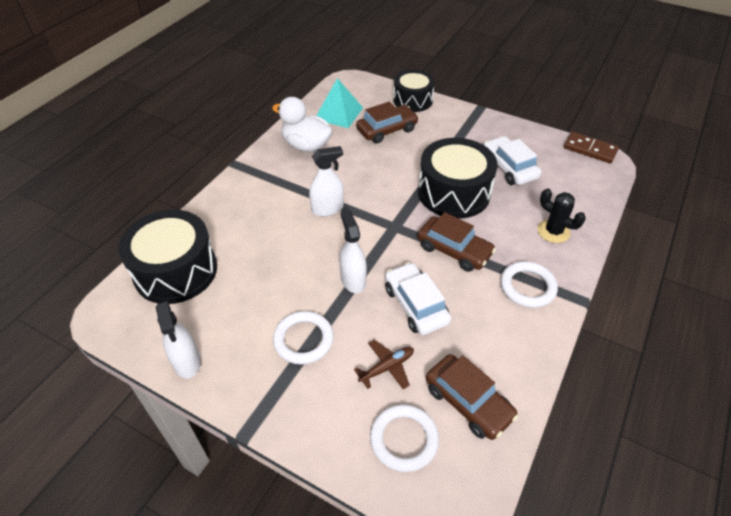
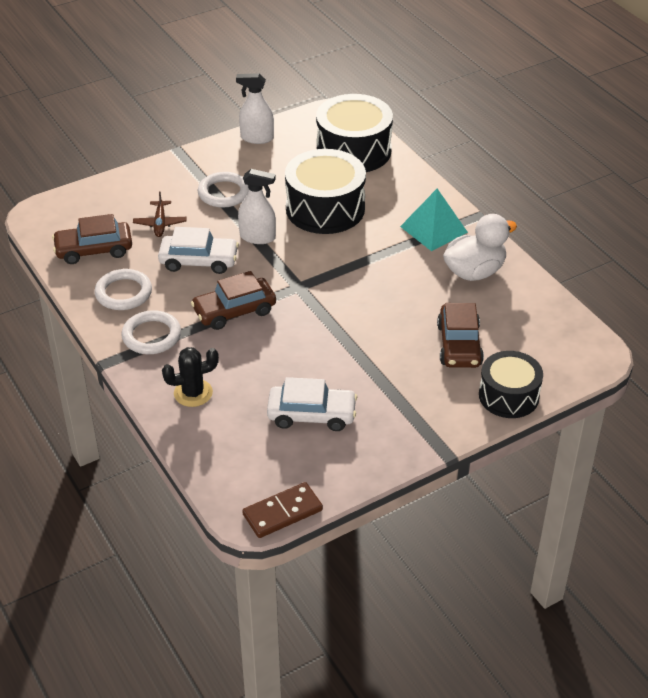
camera: 120 degrees right, 5 degrees down
(327, 209) = (359, 253): white spray bottle -> none
(338, 113) = (523, 318): turquoise pyramid -> turquoise pyramid (434, 229)
(404, 439) = (101, 210): white ring -> white ring (123, 293)
(453, 193) = (309, 348): black drum -> black drum (325, 208)

